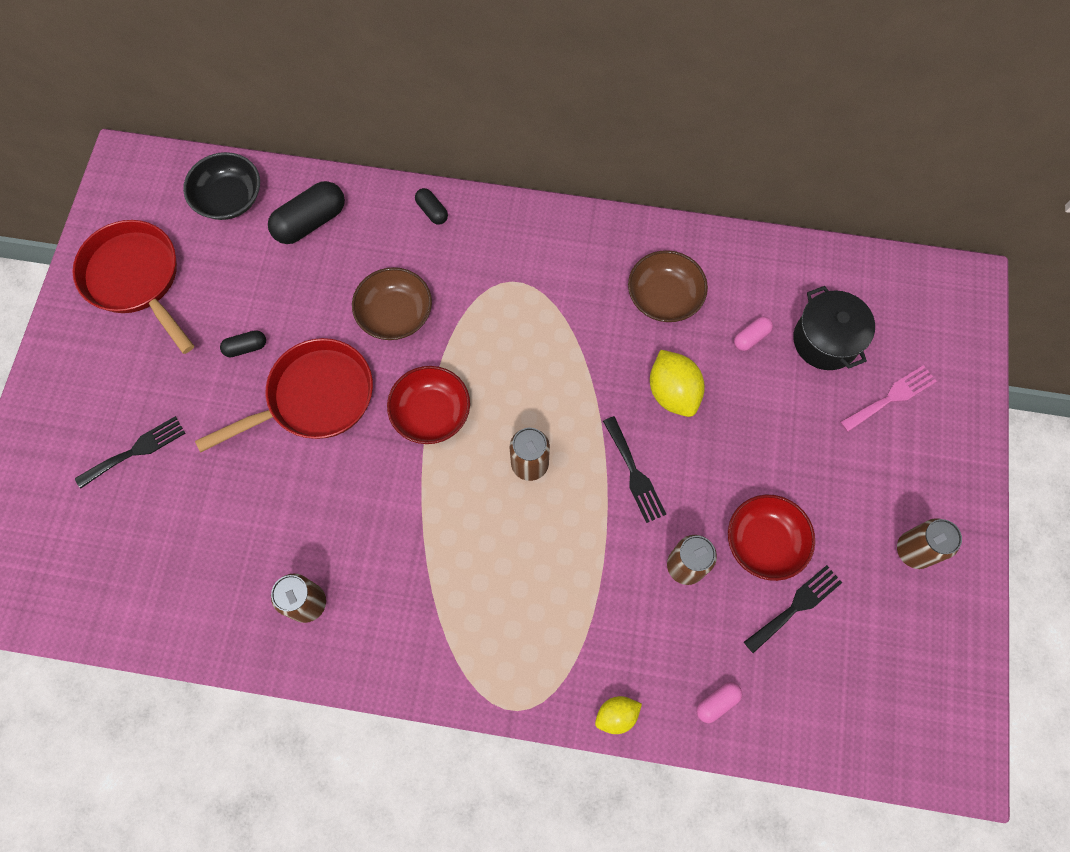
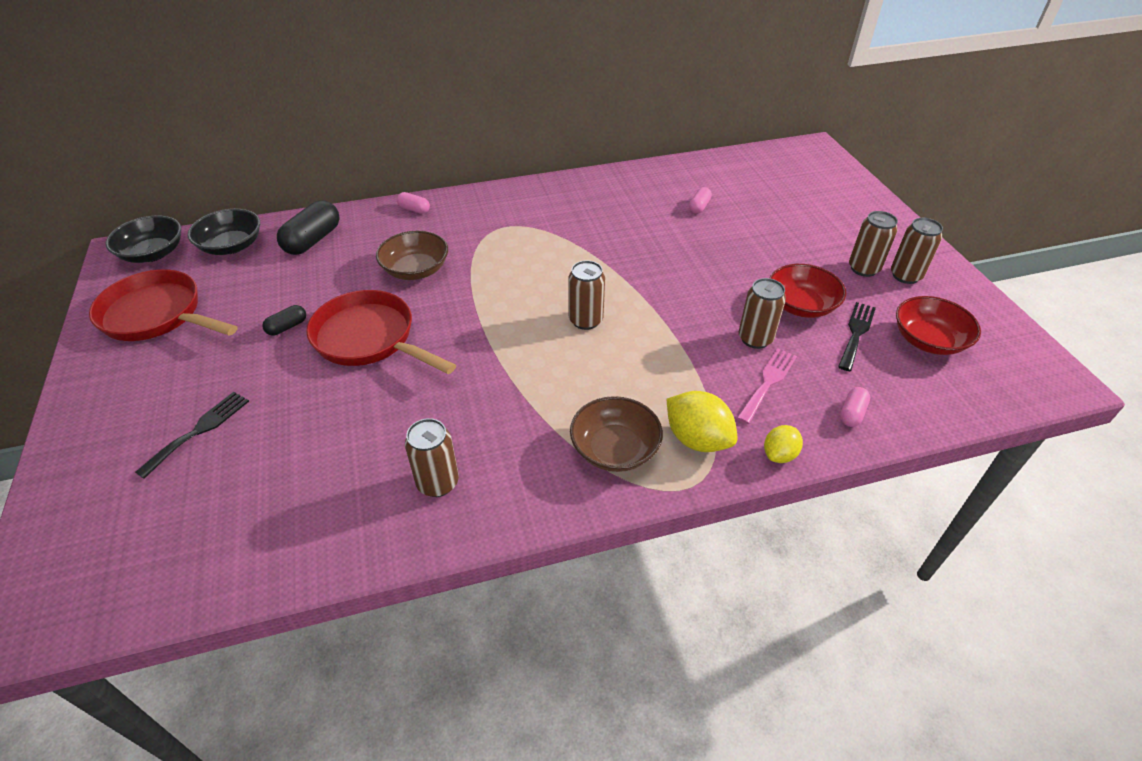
camera: 25 degrees left, 25 degrees down
(153, 179) = (153, 253): none -> black bowl
(314, 398) = (369, 339): red pan -> red pan turned 90 degrees counterclockwise
(431, 413) = (481, 316): red bowl -> red bowl (928, 340)
(432, 211) = (414, 209): black capsule -> pink capsule
(634, 473) = (673, 299): black fork -> none
(664, 297) = (622, 204): brown bowl -> brown bowl (614, 449)
(673, 392) = (667, 248): yellow lemon -> yellow lemon (697, 439)
(825, 341) = (750, 194): black pot -> none
(873, 519) = (863, 268): none -> brown can
(891, 397) = (817, 207): pink fork -> pink fork (768, 382)

